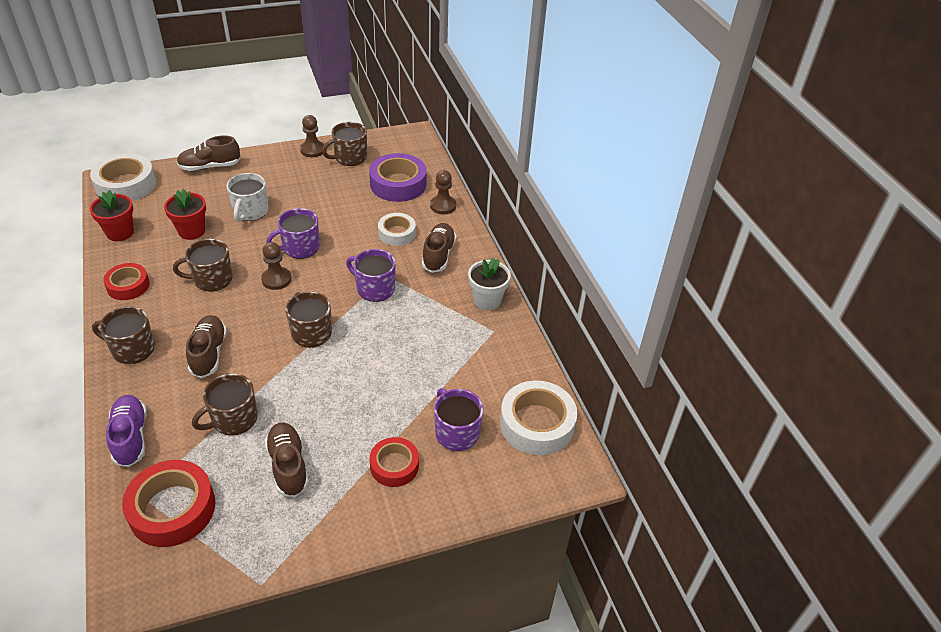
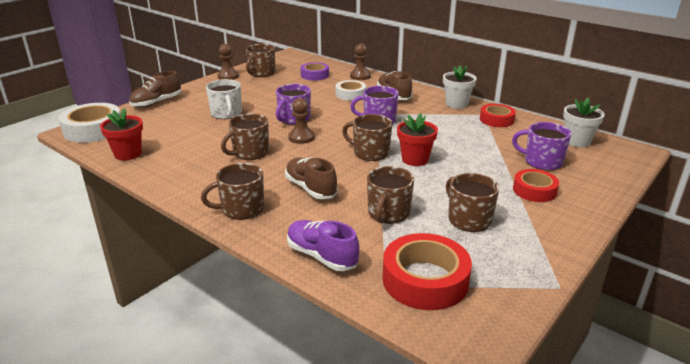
camera: 30 degrees left, 15 degrees down
(128, 286) = (181, 178): red tape -> red tape (496, 120)
(191, 231) = (192, 135): red flower pot -> red flower pot (415, 159)
(288, 466) = (468, 219): brown shoe -> brown mug
(398, 184) = (315, 75): purple tape -> purple tape, size x0.62
(537, 424) = (577, 141): white tape -> white flower pot

